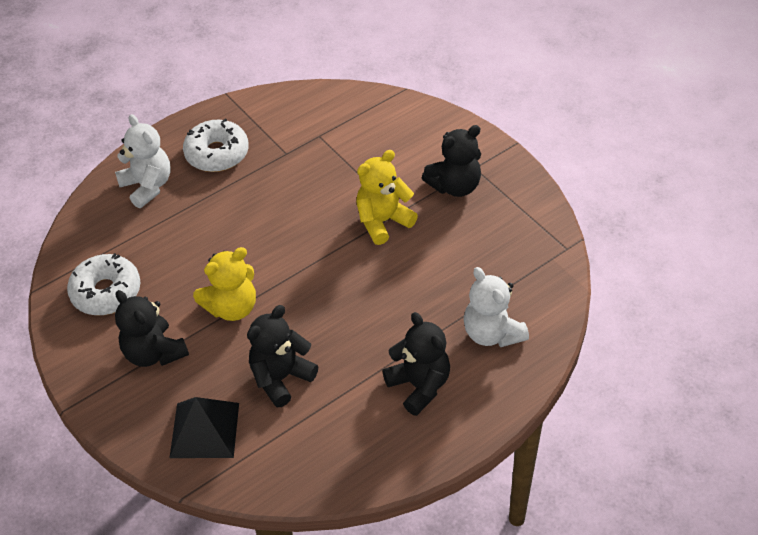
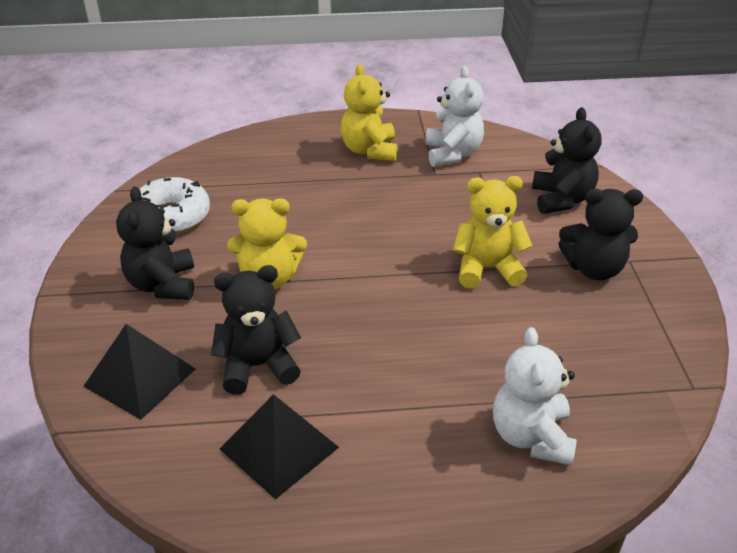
camera: 30 degrees right, 10 degrees down
(147, 186) = (285, 151): white teddy bear -> white teddy bear (452, 154)
(217, 153) = (369, 150): white donut -> yellow teddy bear
(342, 425) = (279, 448): none -> black pyramid
(419, 386) = (399, 451): black teddy bear -> black teddy bear (561, 199)

